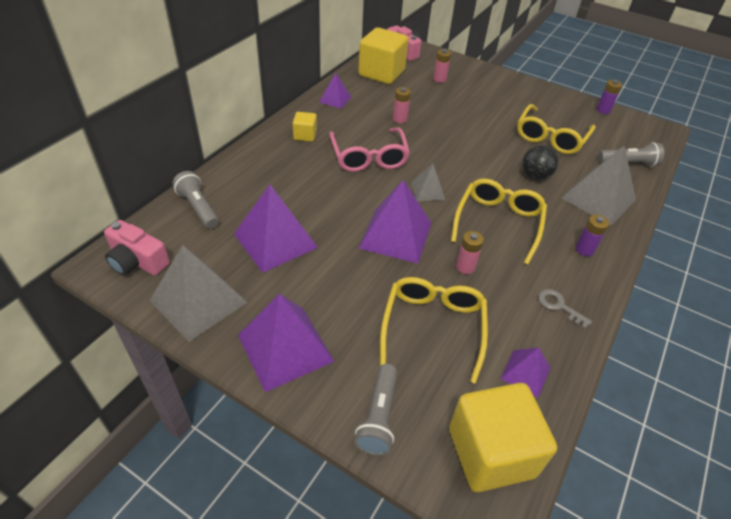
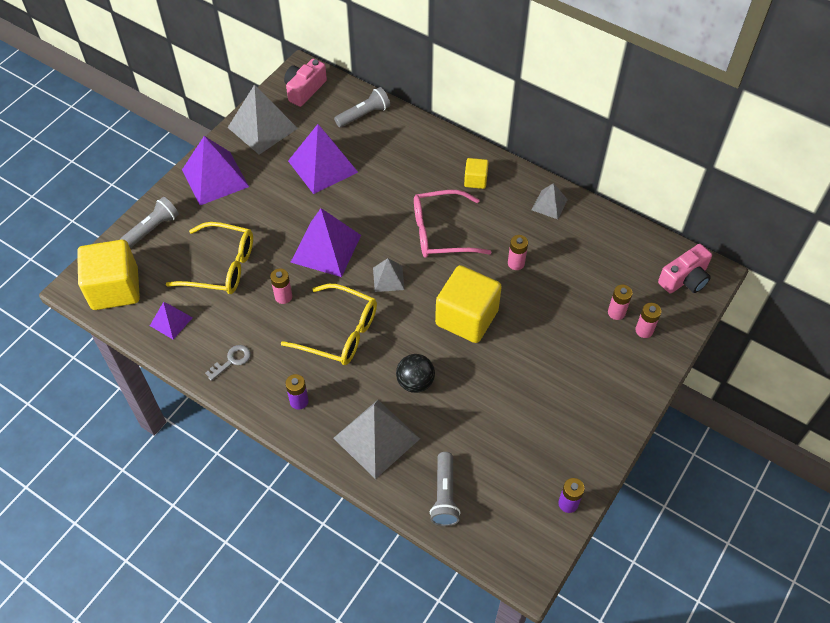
camera: 95 degrees right, 10 degrees up
(335, 99) = (549, 204): purple pyramid -> grey pyramid
(378, 416) = (152, 229): grey flashlight -> grey flashlight turned 120 degrees clockwise
(381, 73) = (619, 250): yellow cube -> yellow cube (466, 317)
(452, 70) = (644, 330): none -> pink battery
(551, 137) = (494, 417): yellow glasses -> none

